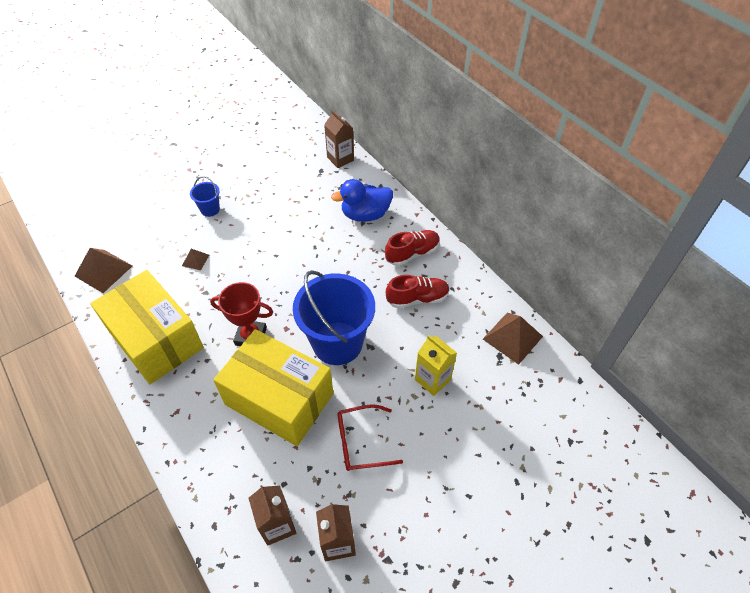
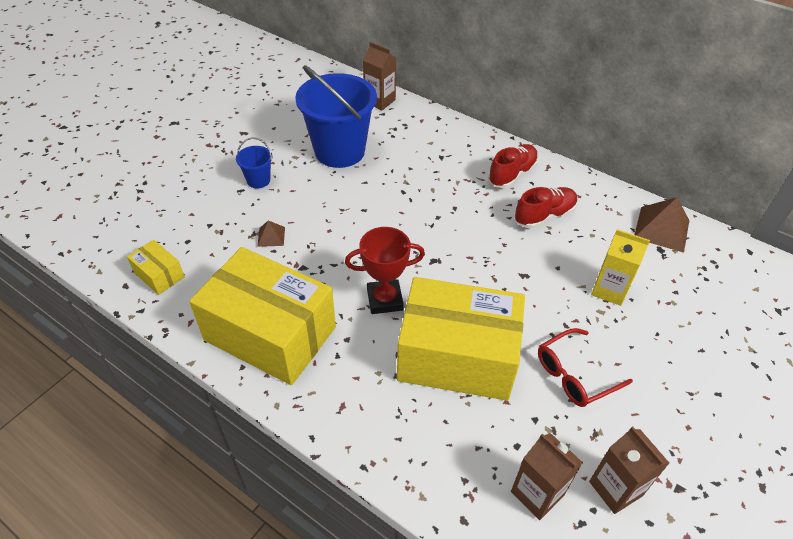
camera: 20 degrees left, 5 degrees down
(103, 270) = (159, 275): brown pyramid -> yellow box
(337, 343) = (487, 281): blue bucket -> blue bucket (339, 151)
(365, 214) = (439, 148): blue duck -> none

